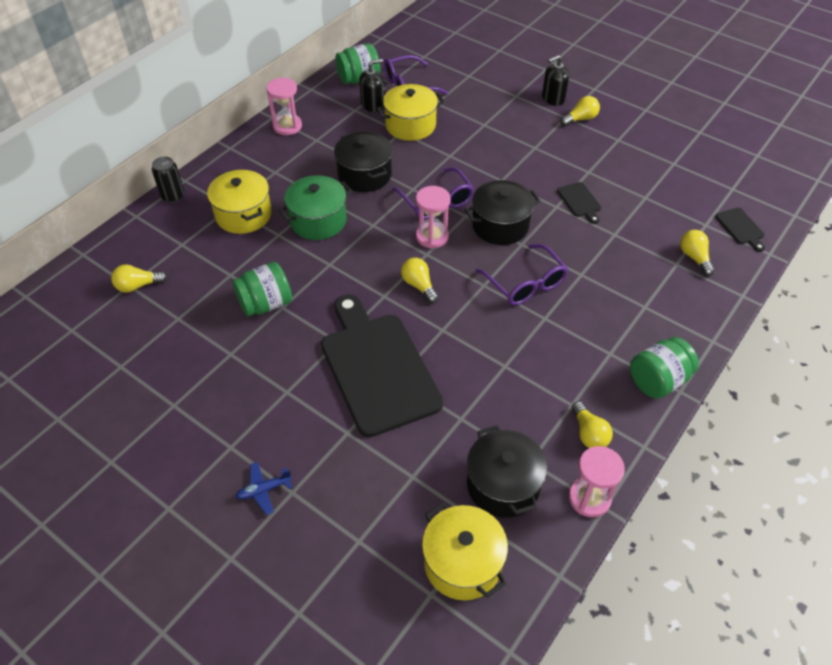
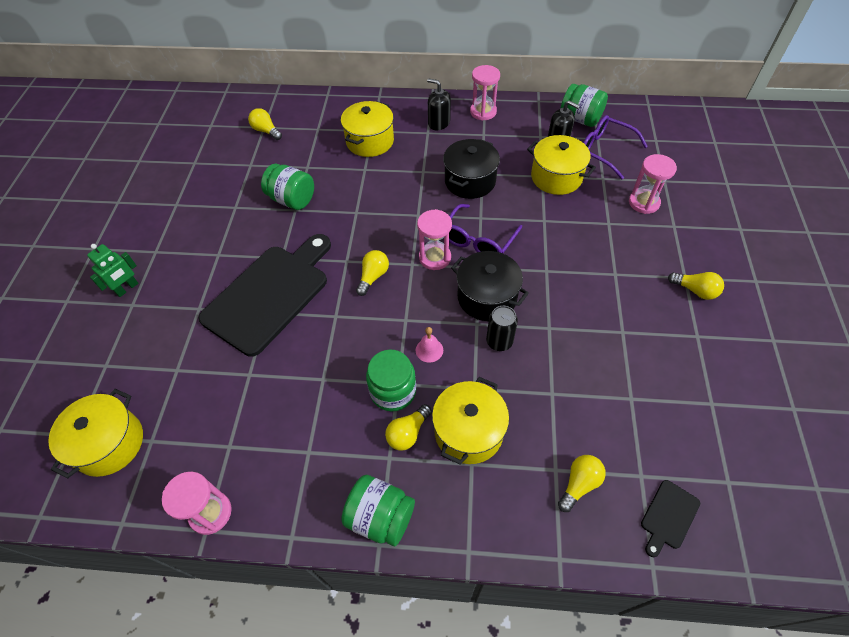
camera: 60 degrees right, 5 degrees up
(173, 196) = (359, 99): black can -> black can (499, 341)
(264, 490) = (127, 288): blue plane -> green robot
(318, 221) = (396, 182): green pot -> none
(480, 97) = (644, 203): none -> pink hourglass
(503, 485) = (195, 437): black pot -> none
(525, 284) = (429, 350): purple glasses -> pink bell
(550, 324) = (393, 391): none -> green jar
(553, 98) = (702, 255): black soap dispenser -> black soap dispenser (439, 123)
(580, 201) = (573, 343): black cutting board -> none
(589, 434) = (282, 481): yellow light bulb -> yellow light bulb (408, 433)
(616, 295) = (468, 431): none -> yellow pot

